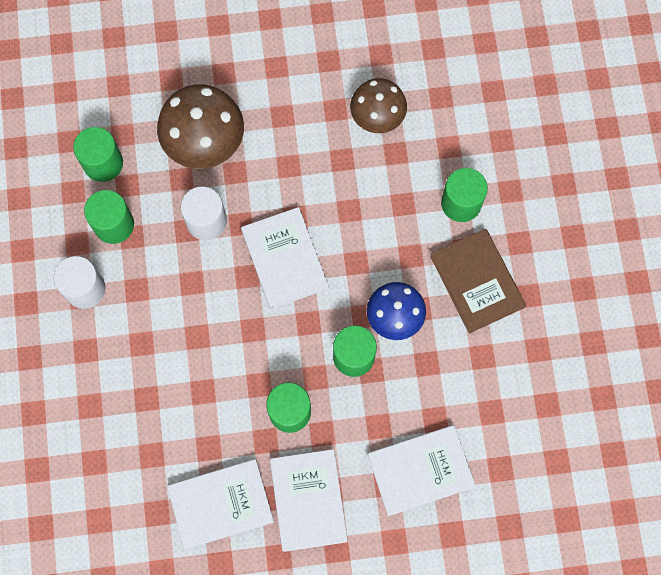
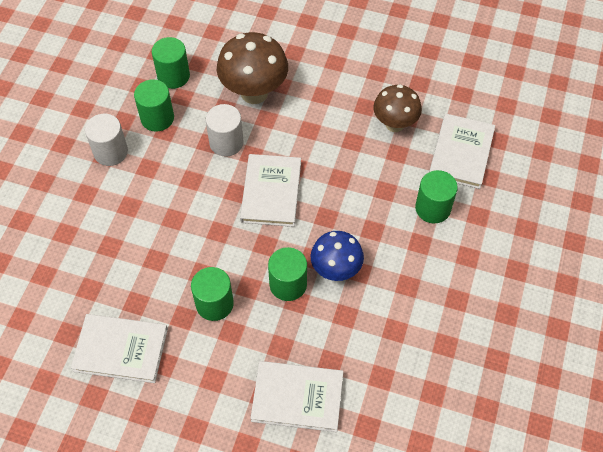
camera: 25 degrees right, 15 degrees down
(308, 500) = (192, 379): white book -> white book (461, 153)
(477, 281) = (418, 271): brown book -> none

